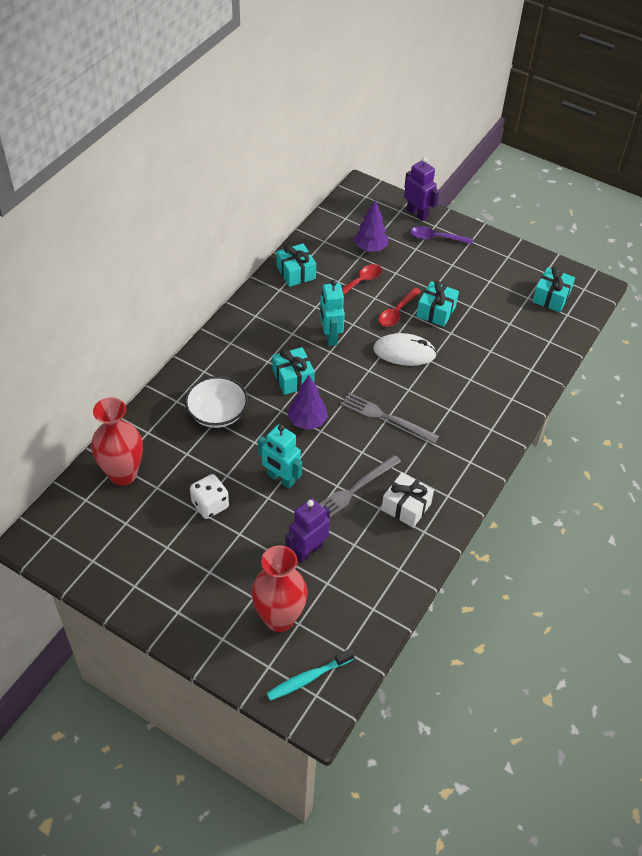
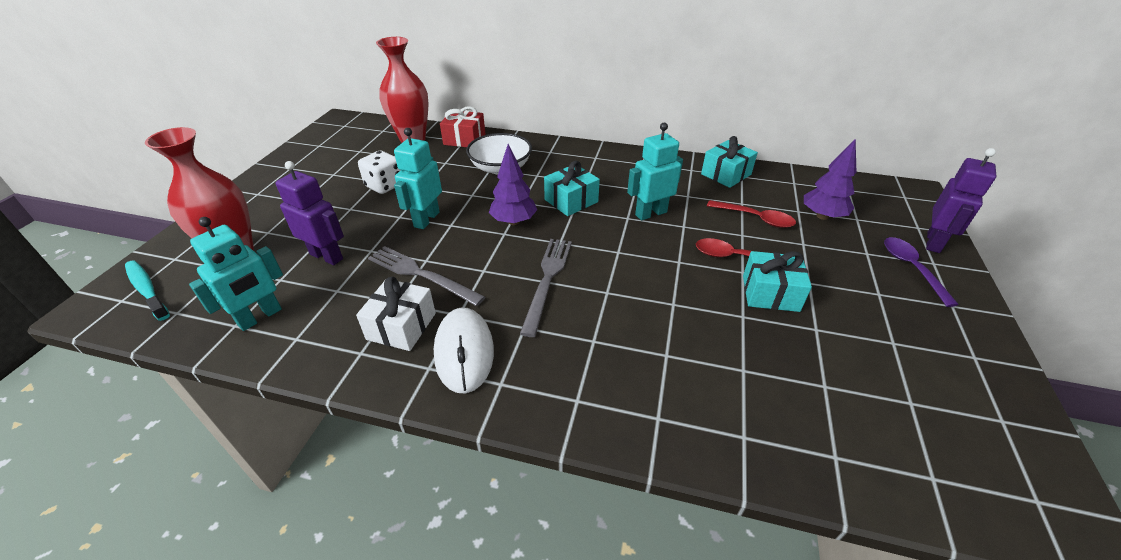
camera: 75 degrees right, 10 degrees down
(145, 431) = (464, 139): none -> red gift
(369, 592) = (260, 317): none -> turquoise robot
(404, 352) = (670, 276): white mouse -> white mouse (464, 351)
(551, 297) = (950, 441): turquoise gift -> none

